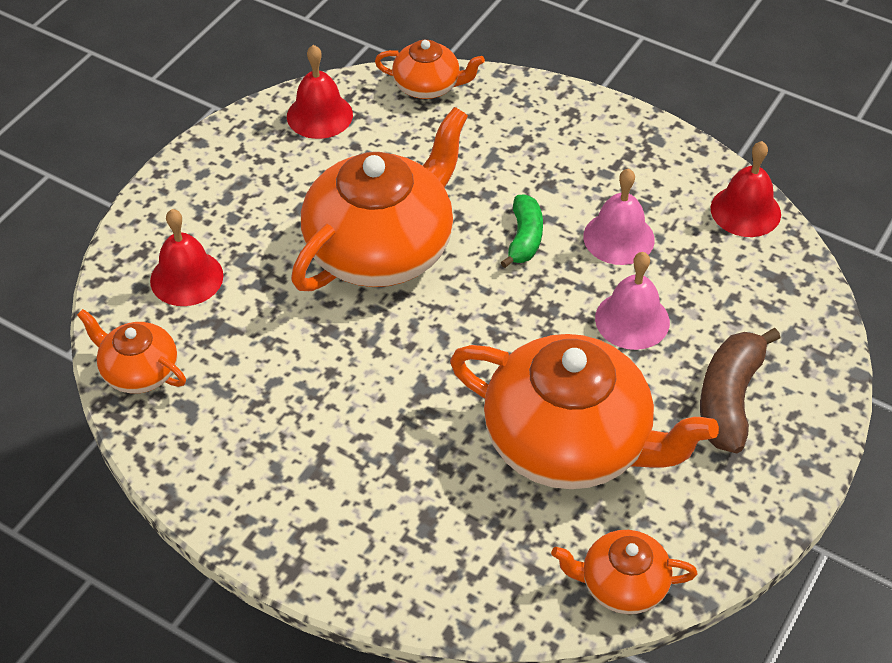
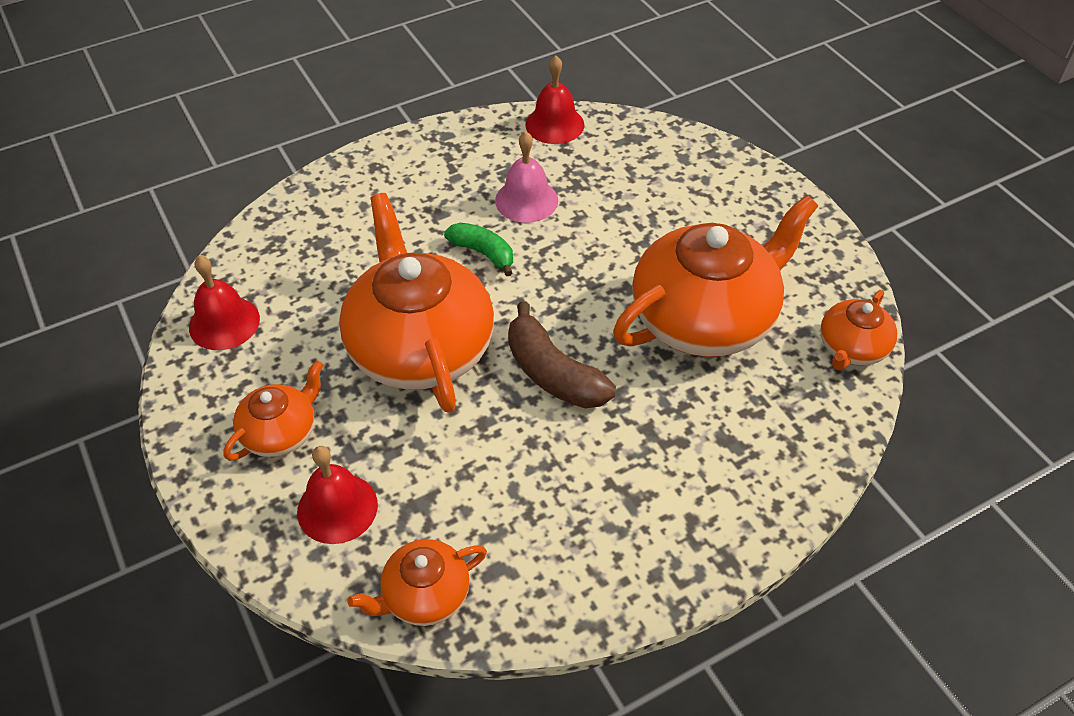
camera: 60 degrees left, 0 degrees up
(428, 86) = (261, 236): orange teapot -> orange teapot (280, 432)
(632, 320) = (612, 230): pink bell -> none
(729, 399) = (720, 214): brown banana -> brown banana (553, 373)

